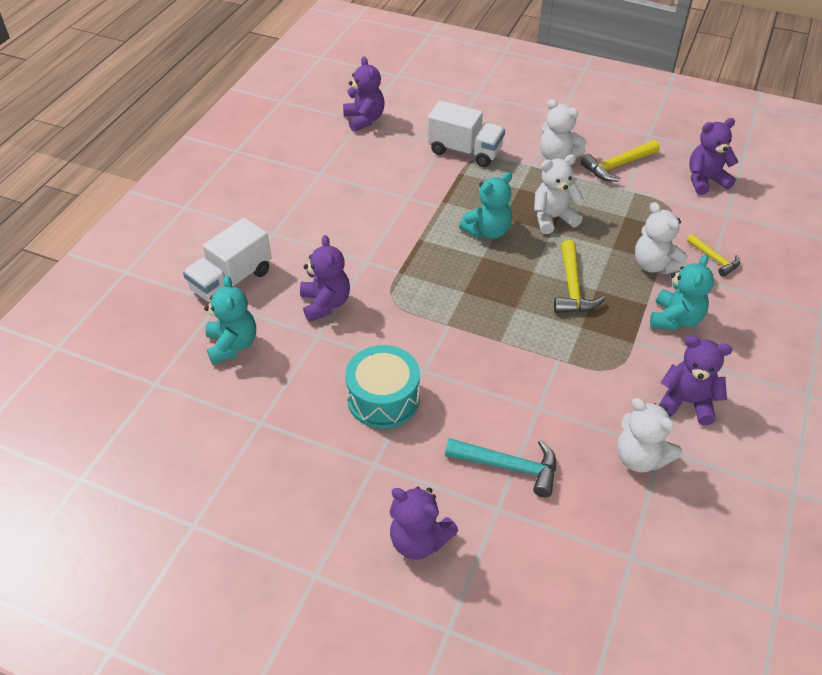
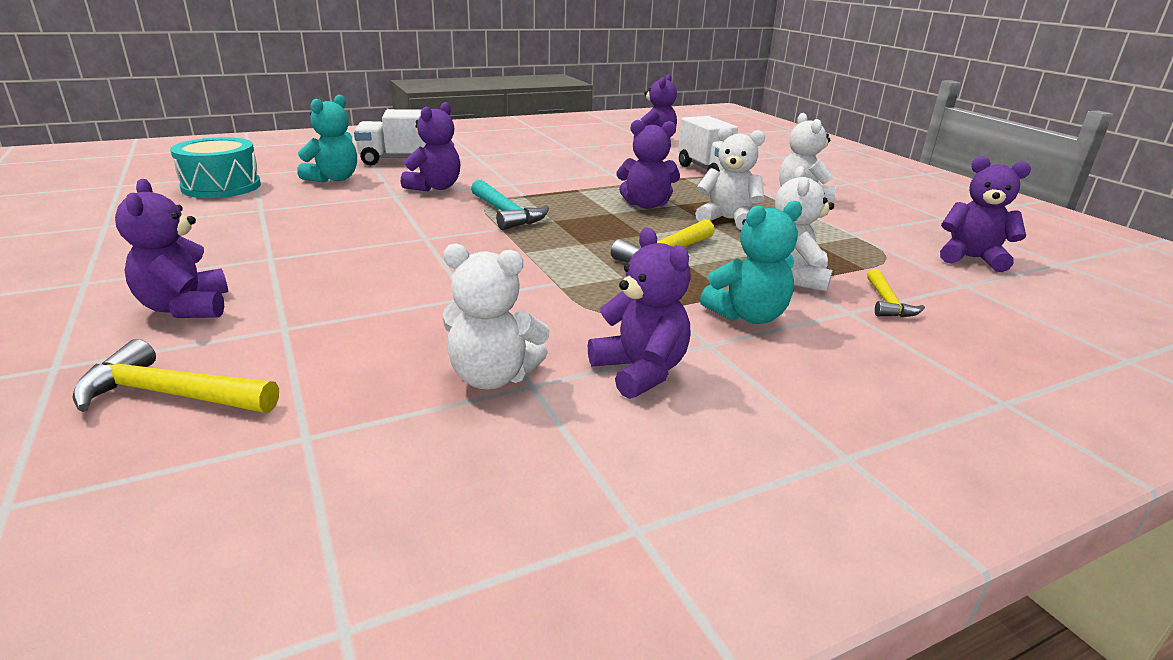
camera: 40 degrees right, 20 degrees down
(383, 399) = (361, 236): turquoise drum -> turquoise drum (221, 186)
(487, 231) = (646, 205): turquoise teddy bear -> purple teddy bear
(509, 467) = (357, 312): turquoise hammer -> turquoise hammer (506, 214)
(617, 166) = (863, 219): yellow hammer -> yellow hammer (170, 394)
(640, 458) = (492, 377): white teddy bear -> white teddy bear turned 75 degrees counterclockwise

